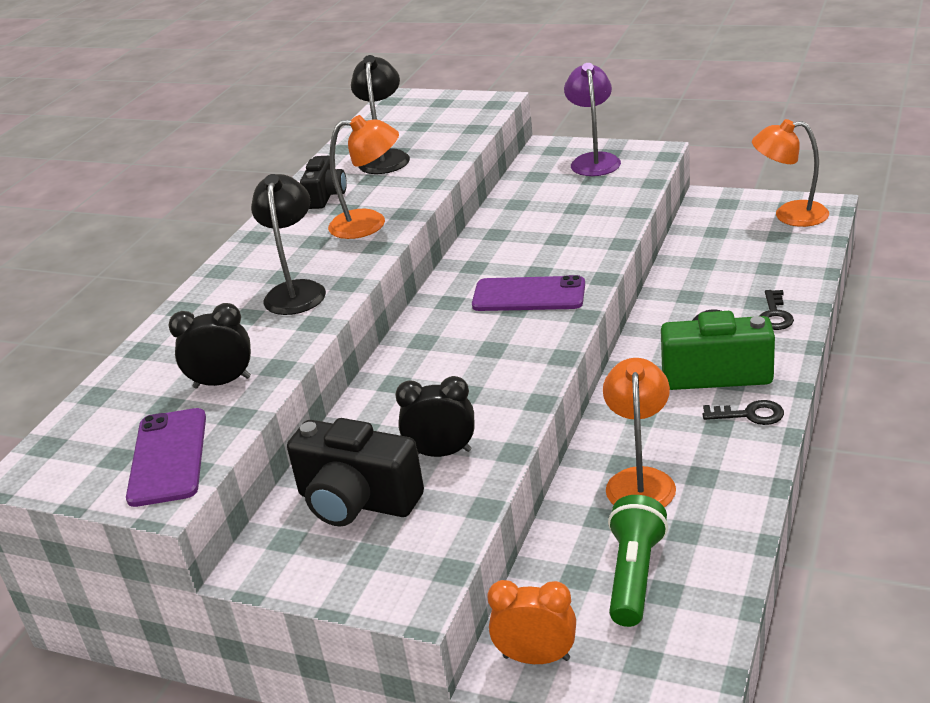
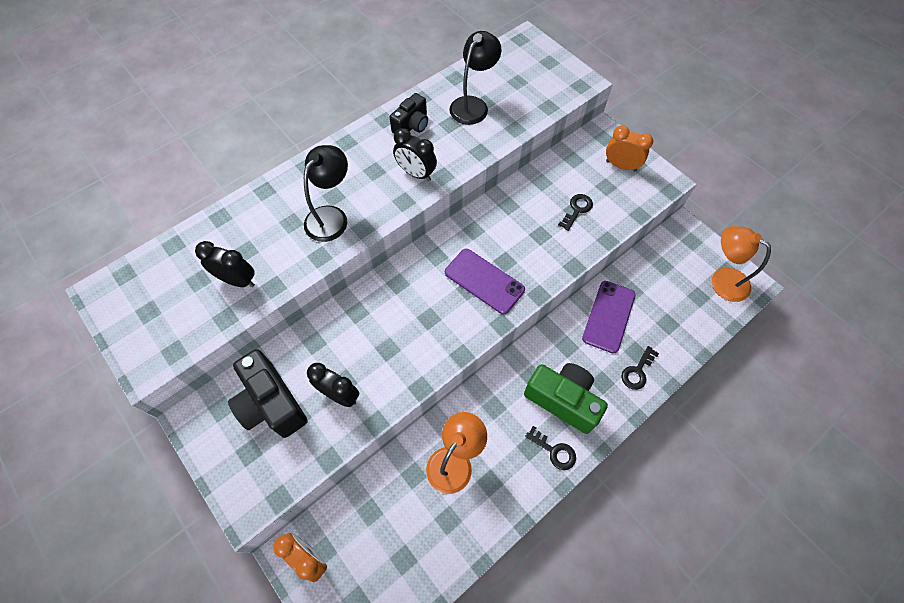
camera: 25 degrees right, 30 degrees up
(168, 457) = (170, 331): purple phone -> purple phone (609, 316)
(370, 224) = (416, 173): orange lamp -> black clock
(579, 206) = (577, 209): none -> black key
(594, 160) = (621, 166): purple lamp -> orange clock
(634, 575) = (398, 534): green flashlight -> none

